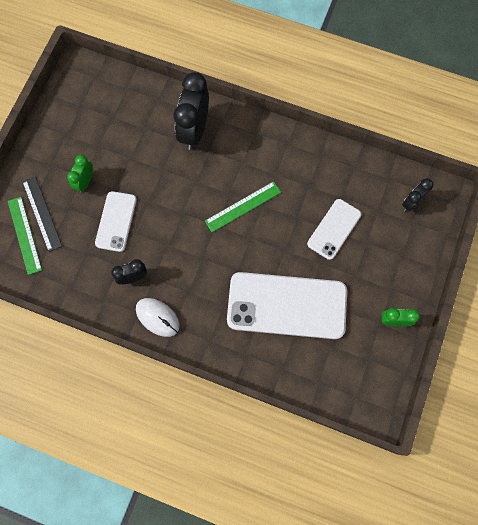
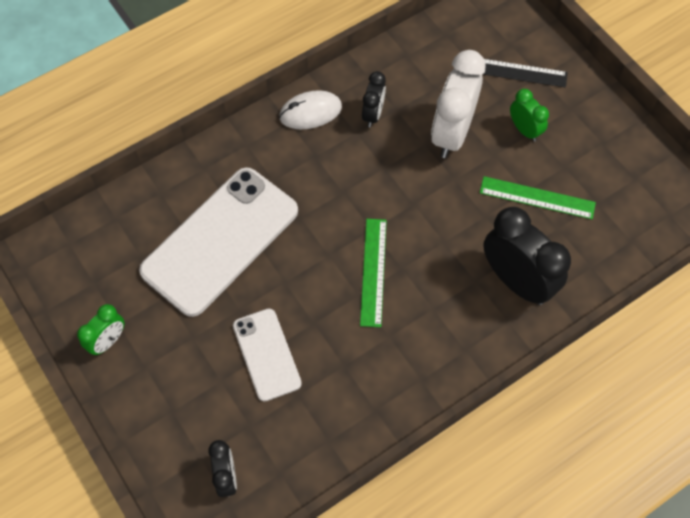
camera: 125 degrees right, 10 degrees down
(24, 235) = (498, 45): green ruler -> green ruler (537, 198)
(116, 221) = (452, 133): white phone -> white clock

